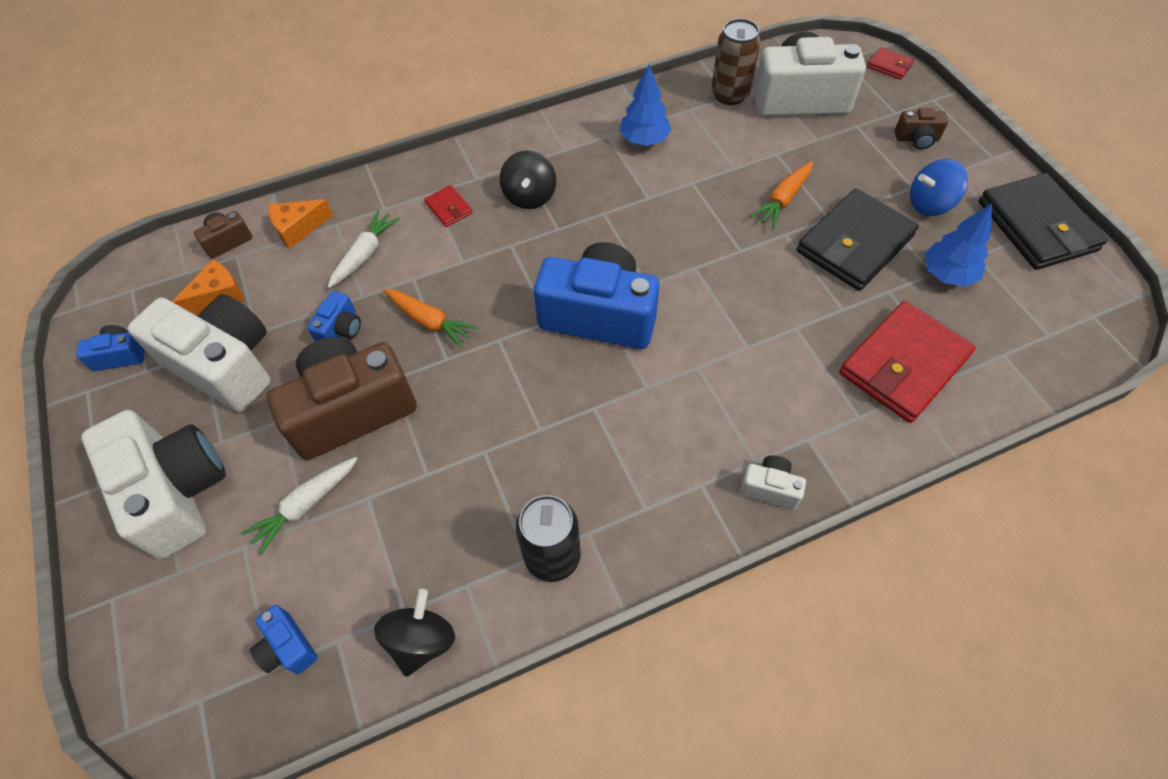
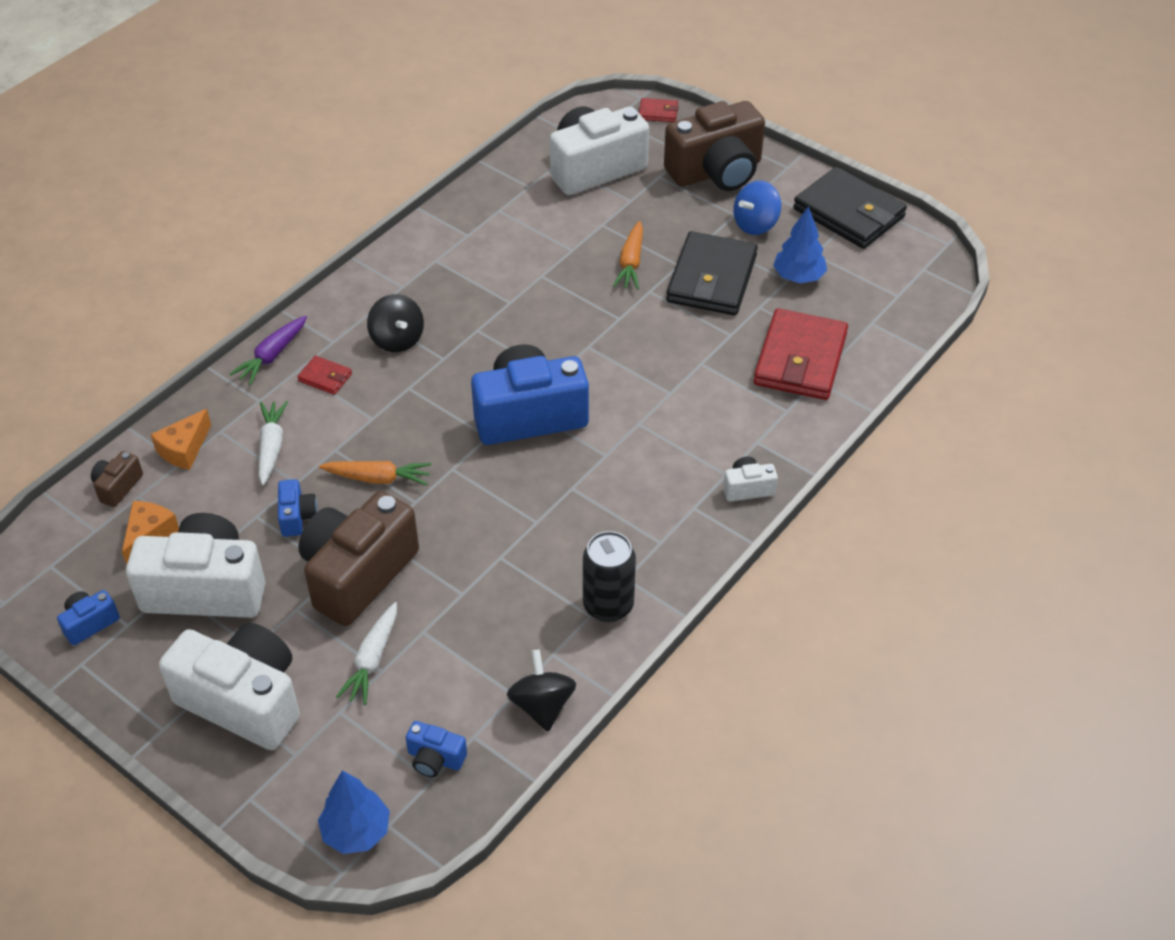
camera: 30 degrees left, 10 degrees down
(420, 172) = (272, 356): none -> purple carrot
(644, 140) = (473, 252): blue tree -> blue tree (356, 831)
(729, 95) = (528, 185): brown can -> none
(917, 139) = (716, 172): brown camera -> brown camera, size x2.28

